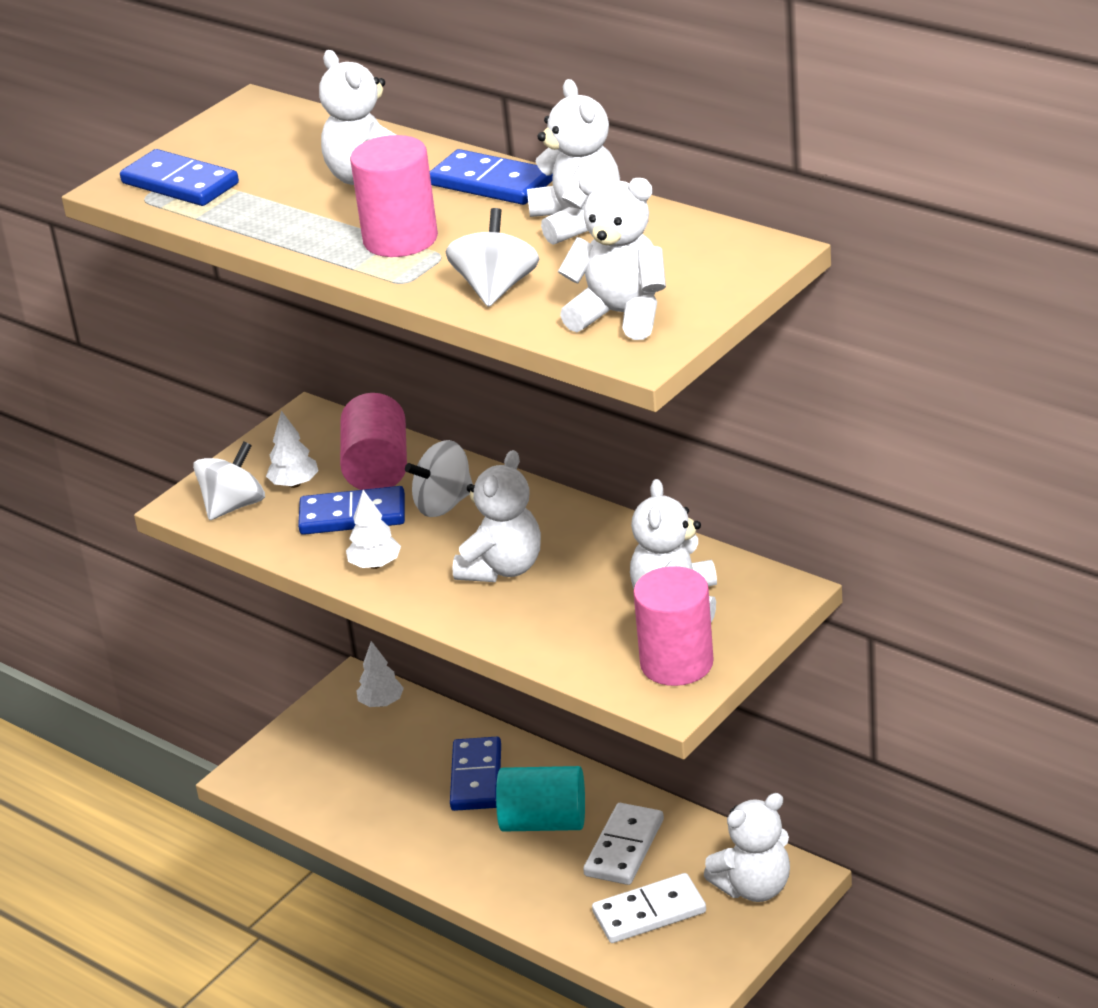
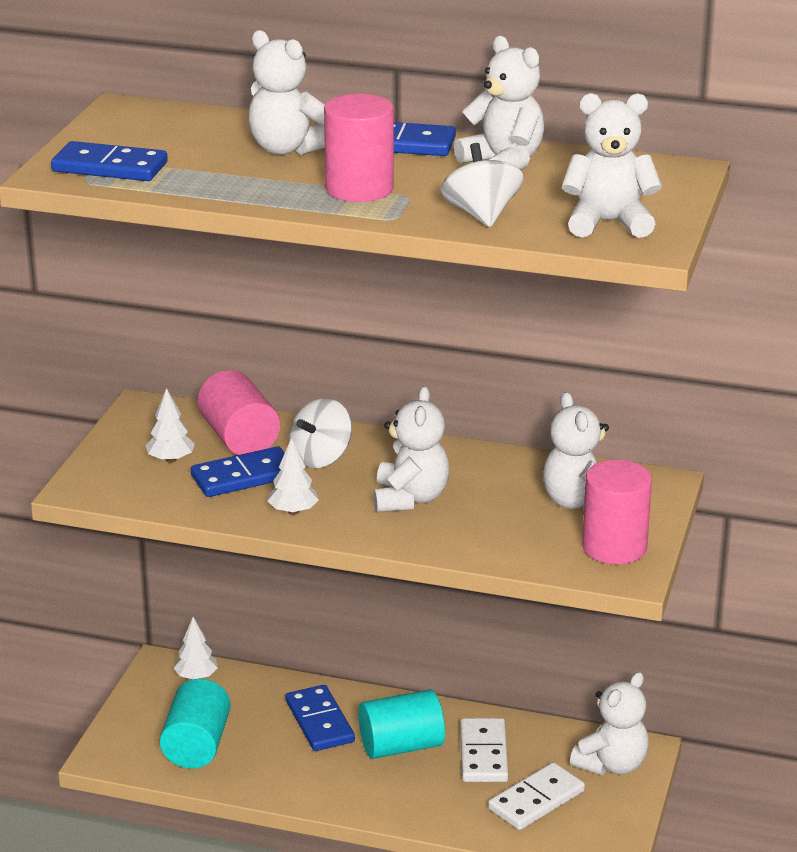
camera: 25 degrees left, 5 degrees down
(234, 506) = (125, 483): white spinning top -> none
(340, 781) = (196, 745): none -> turquoise cylinder

